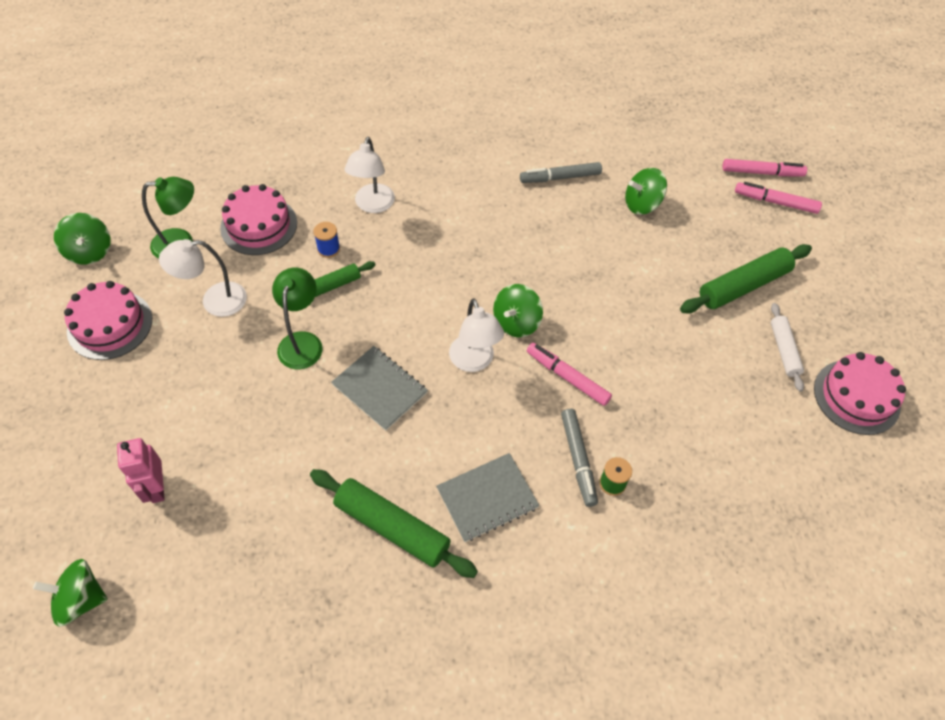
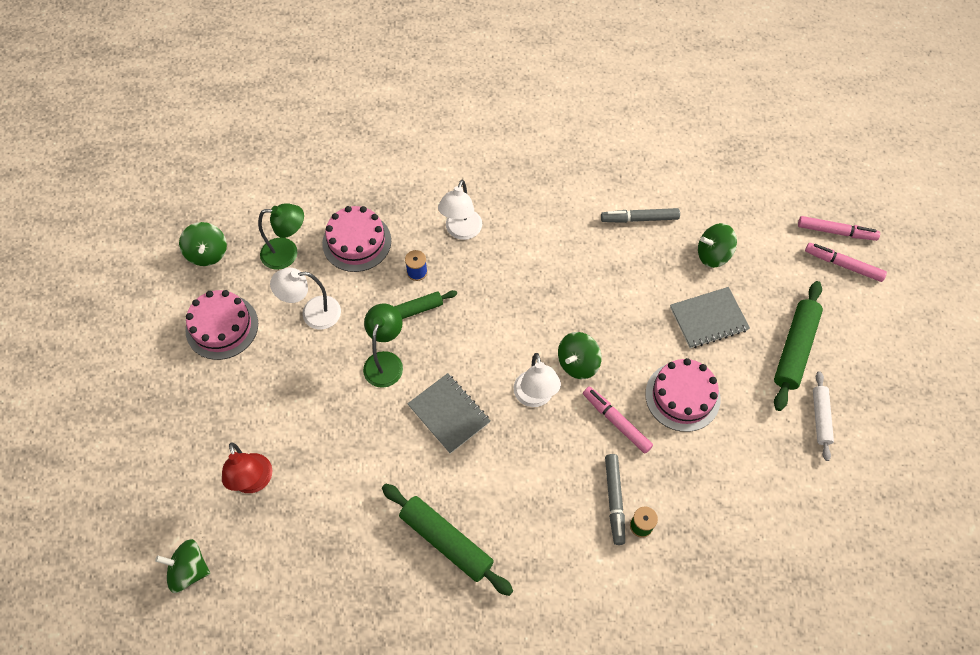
camera: 10 degrees right, 5 degrees up
(157, 488) = (254, 482): pink robot -> red lamp
(487, 498) = (530, 526): grey notebook -> grey notebook (708, 319)
(743, 286) = (794, 349): green rolling pin -> green rolling pin turned 45 degrees counterclockwise
(856, 397) = (879, 471): pink cake -> pink cake (682, 396)

